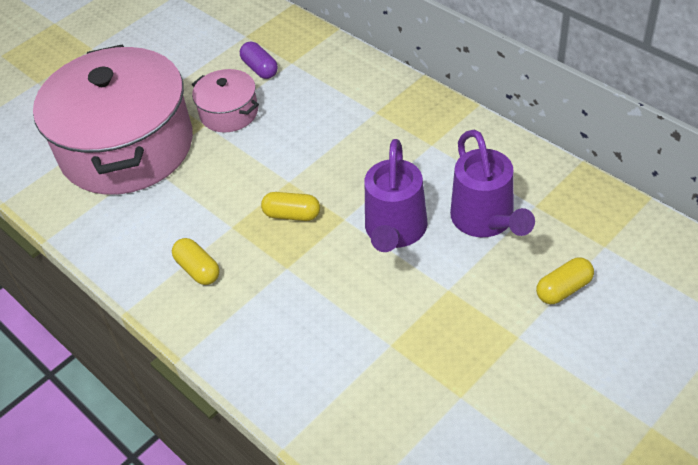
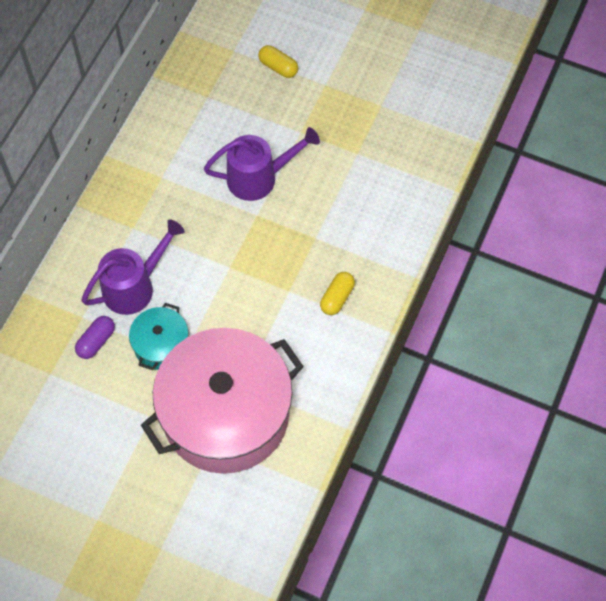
camera: 115 degrees left, 15 degrees up
(229, 112) = (161, 345): pink pot -> turquoise pot
(292, 215) = (264, 252): yellow capsule -> none
(486, 221) = (231, 123): purple watering can -> purple watering can (135, 286)

